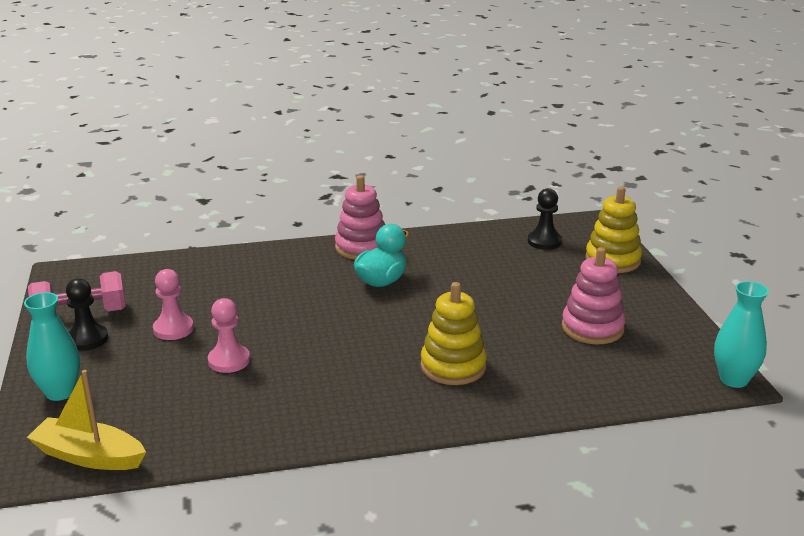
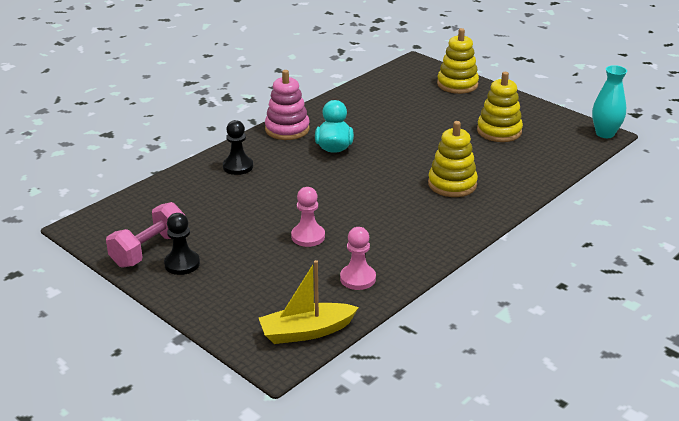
camera: 35 degrees left, 5 degrees up
(60, 392) = (220, 304): turquoise vase -> none
(173, 329) = (236, 232): pink pawn -> pink pawn (358, 278)
(544, 241) = (401, 86): black pawn -> black pawn (238, 166)
(592, 328) = (499, 131): pink stacking toy -> yellow stacking toy

